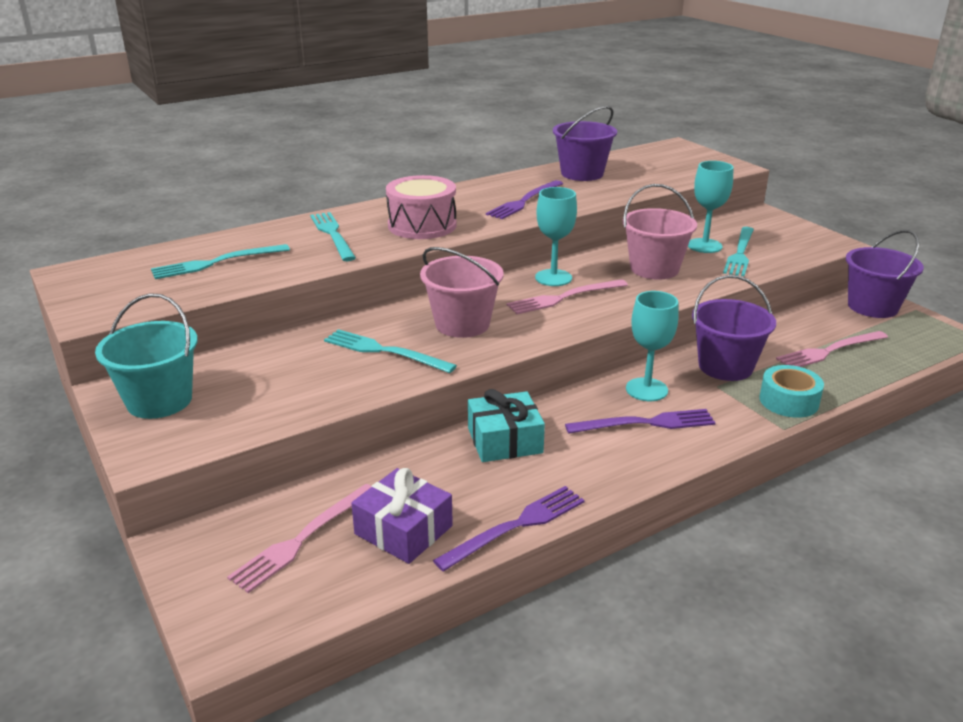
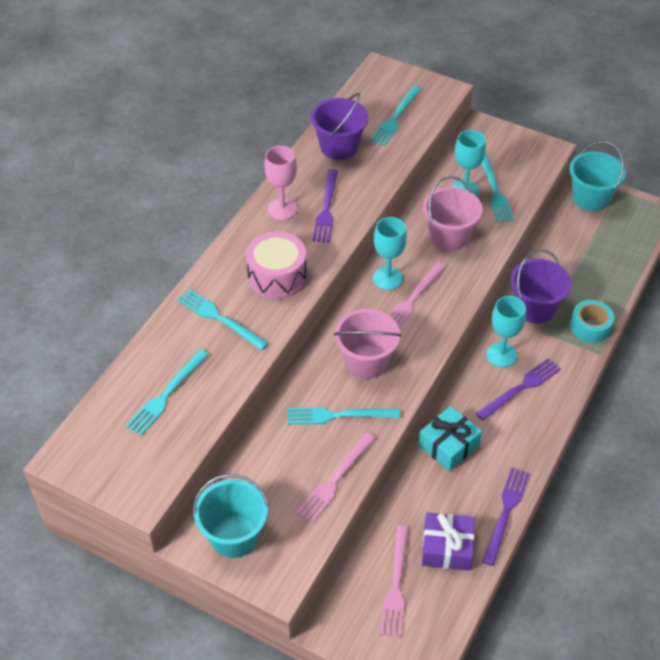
camera: 30 degrees left, 20 degrees up
(480, 193) = (282, 209): none -> pink goblet
(661, 170) = (395, 118): none -> turquoise fork
(829, 351) = (588, 262): pink fork -> pink fork (335, 479)
(872, 307) = (590, 198): purple bucket -> turquoise bucket

